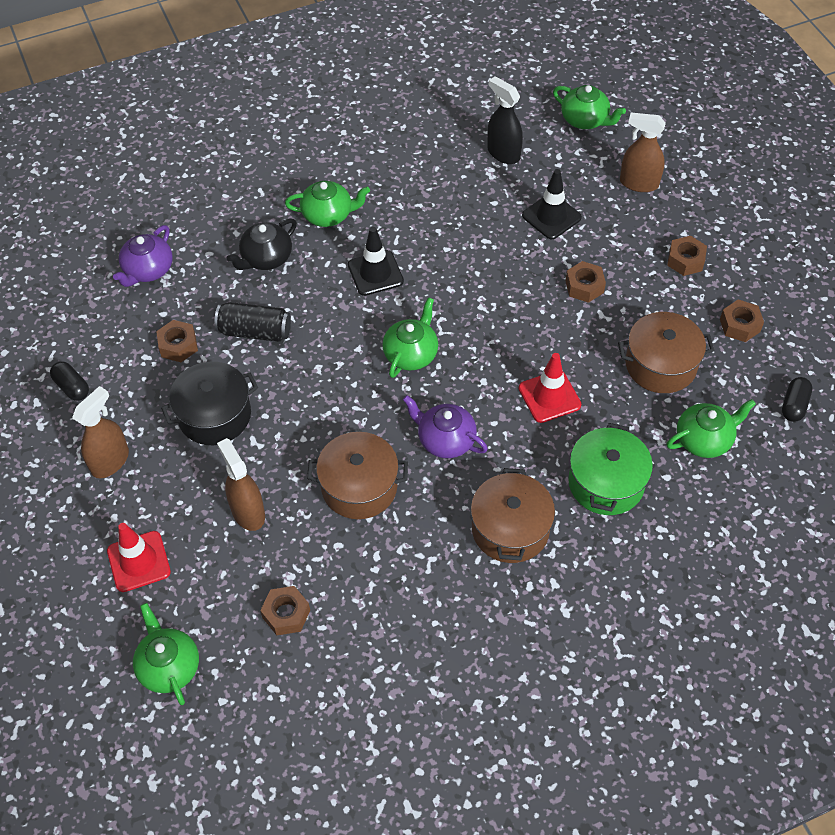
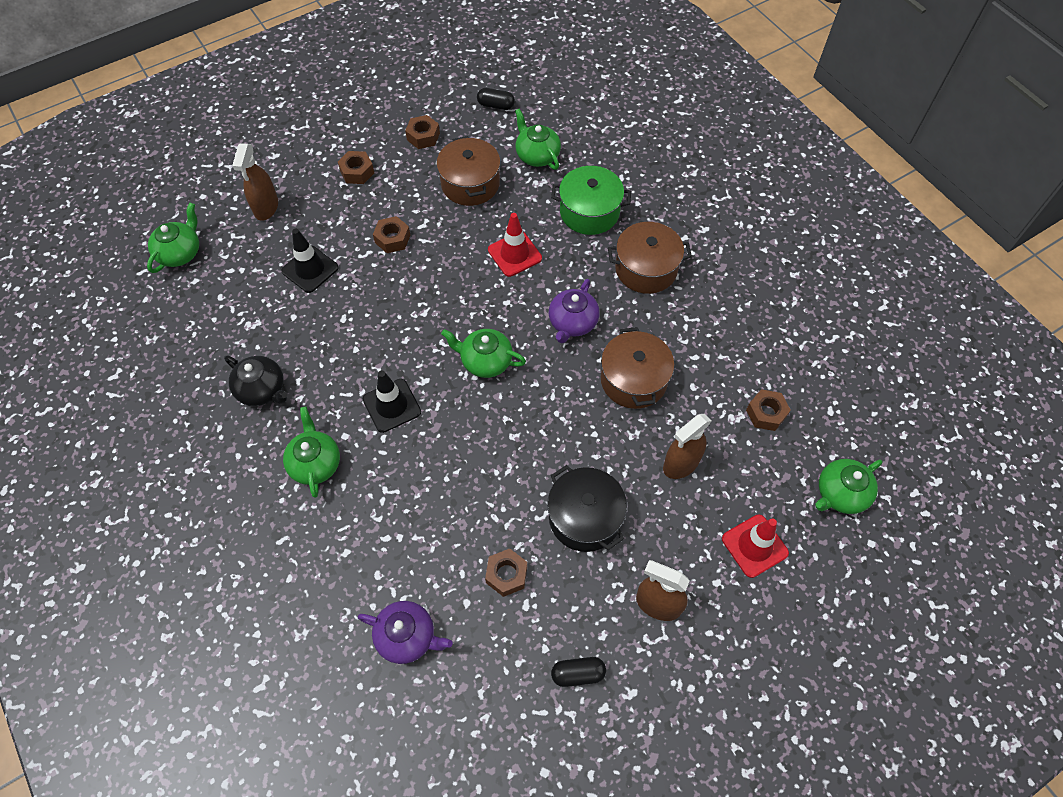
camera: 100 degrees left, 5 degrees up
(72, 387) = (578, 674): black capsule -> black capsule turned 45 degrees clockwise
(255, 331) = (478, 503): black can -> none
(266, 258) = (380, 513): black teapot -> black teapot (262, 389)
(503, 153) = (225, 316): black spray bottle -> none

